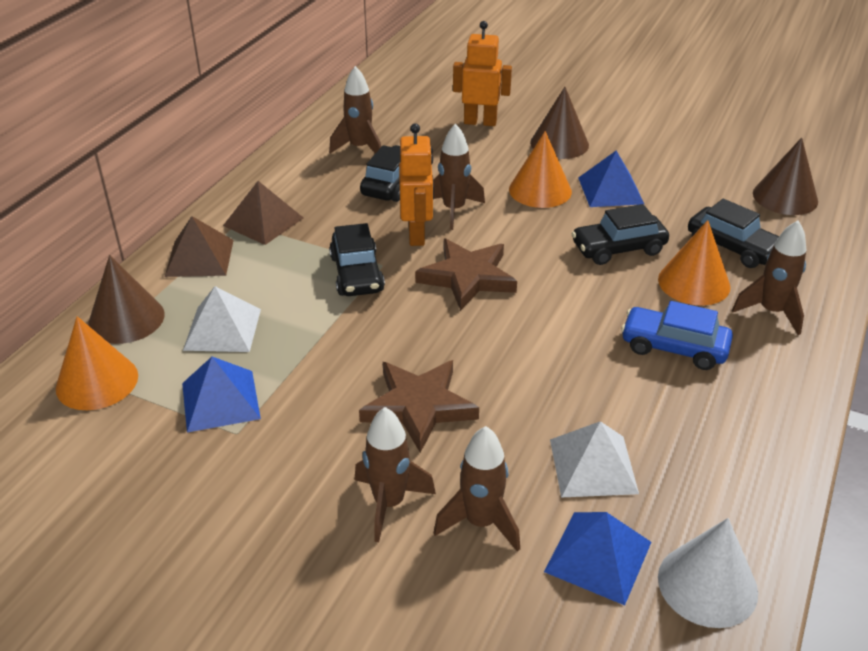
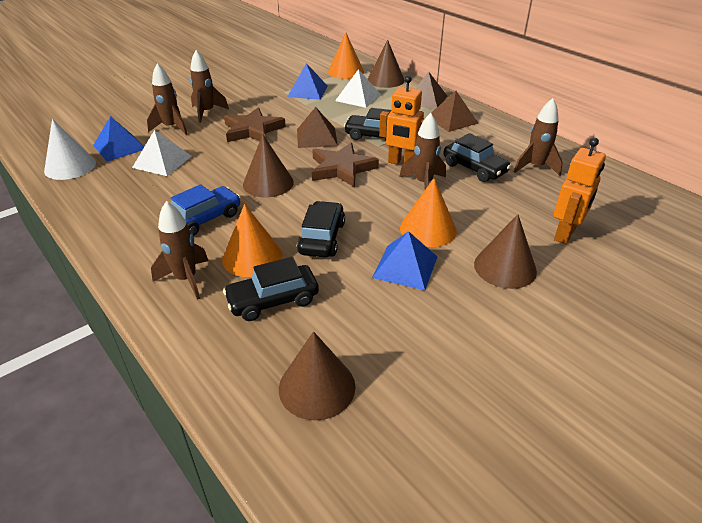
camera: 115 degrees right, 0 degrees up
(396, 327) = (316, 137): none -> brown pyramid
(553, 327) = (268, 183): none -> brown cone

